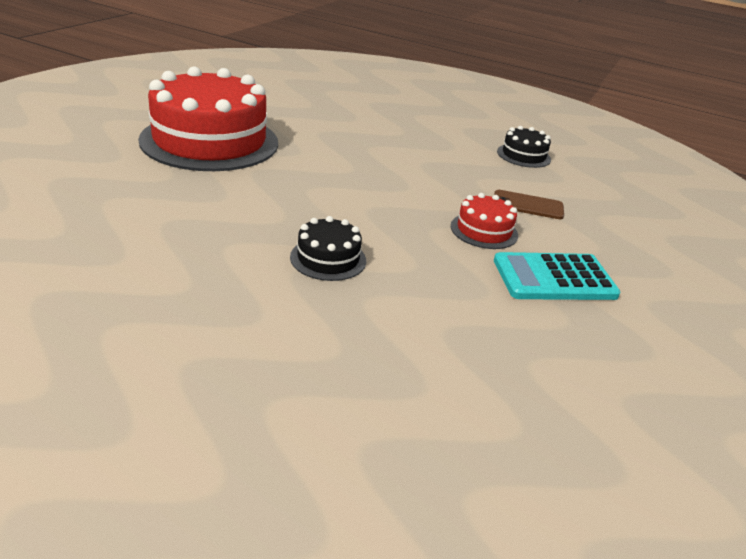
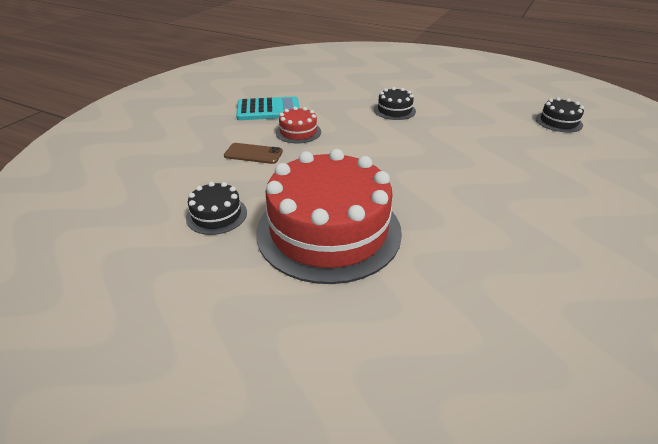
camera: 175 degrees left, 5 degrees up
(56, 212) = (558, 122): none -> black cake
(210, 141) = (537, 192): red cake -> red cake (328, 230)

